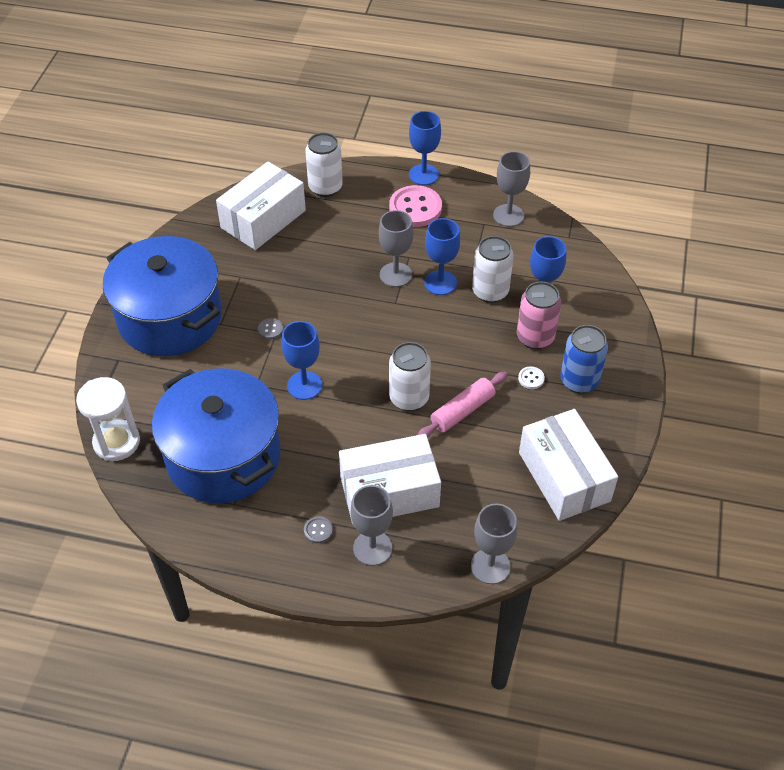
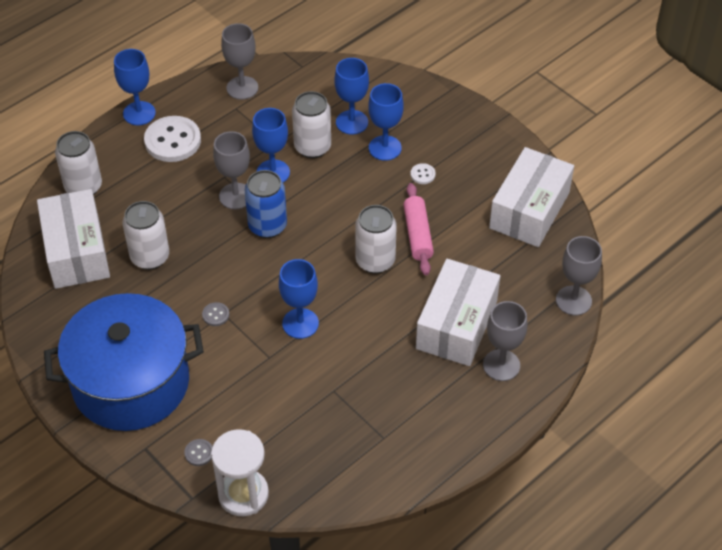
camera: 55 degrees left, 0 degrees up
(223, 456) = (327, 420): blue pot -> none
(293, 261) = (150, 257): none -> white can
(318, 530) = (457, 392): grey button -> grey button (199, 453)
(415, 208) = (173, 141): pink button -> white button
(535, 337) = (385, 148): pink can -> blue goblet
(564, 476) = (529, 210): white box -> white box turned 75 degrees counterclockwise
(579, 381) = (450, 148): blue can -> blue can (267, 226)

